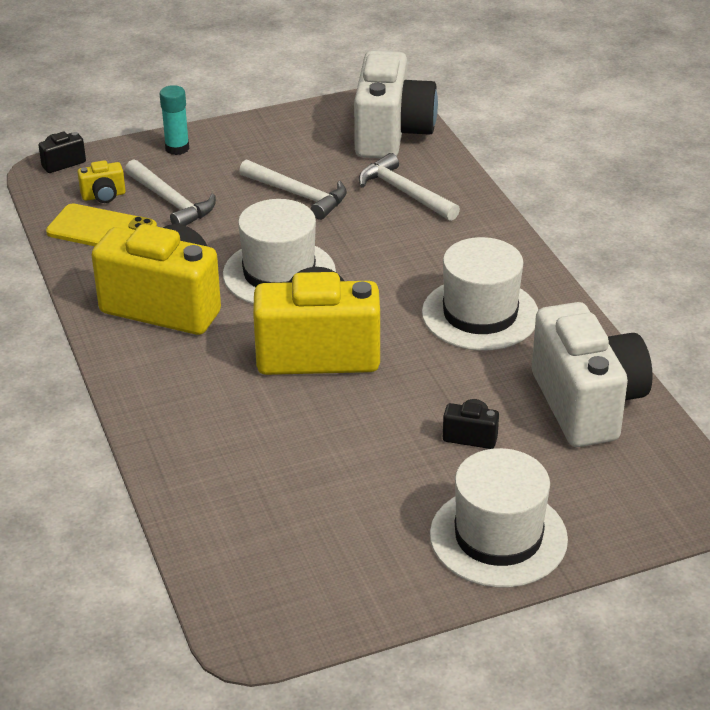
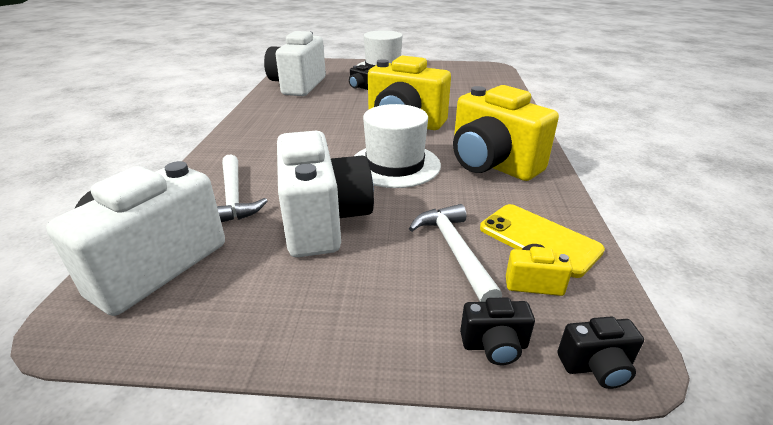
camera: 155 degrees left, 5 degrees down
(124, 156) = (494, 346): none -> black camera
(177, 148) = (413, 334): turquoise glue stick -> none
(298, 195) = (323, 221): white hammer -> white camera
(480, 314) = (295, 119): white hat -> none

